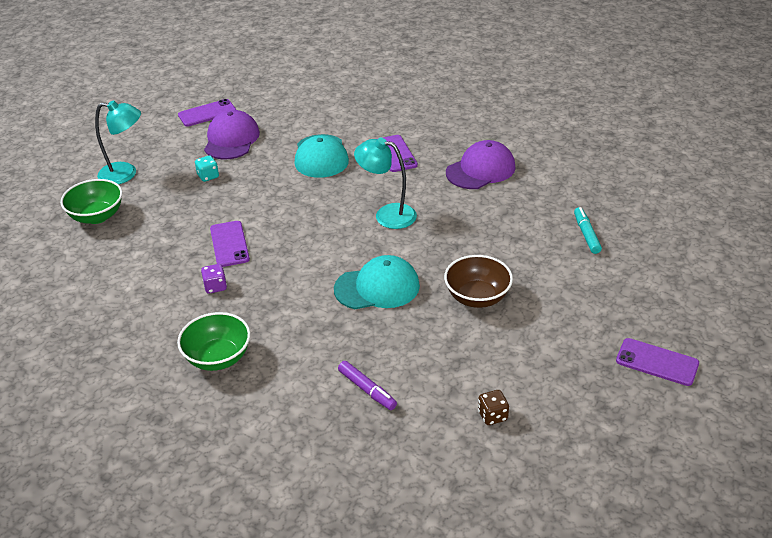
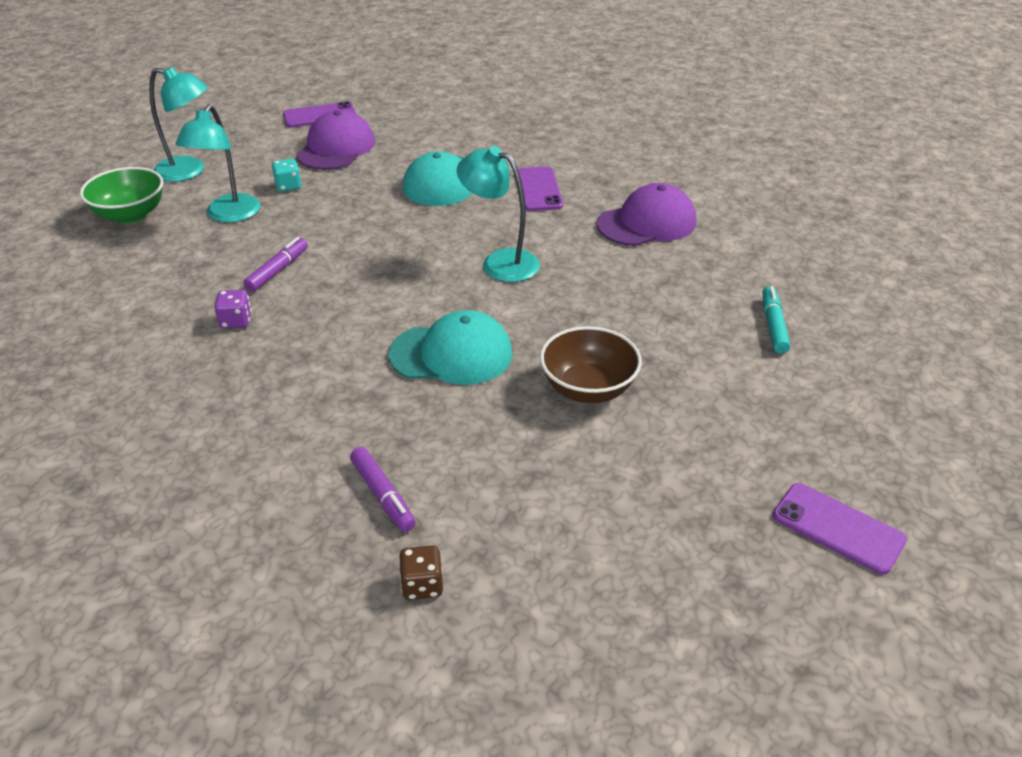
camera: 10 degrees right, 0 degrees up
(173, 206) = (229, 215): none -> turquoise lamp
(218, 358) = (196, 415): green bowl -> none
(229, 244) = (278, 270): purple phone -> purple marker
(492, 416) = (555, 567): brown dice -> brown dice (422, 585)

